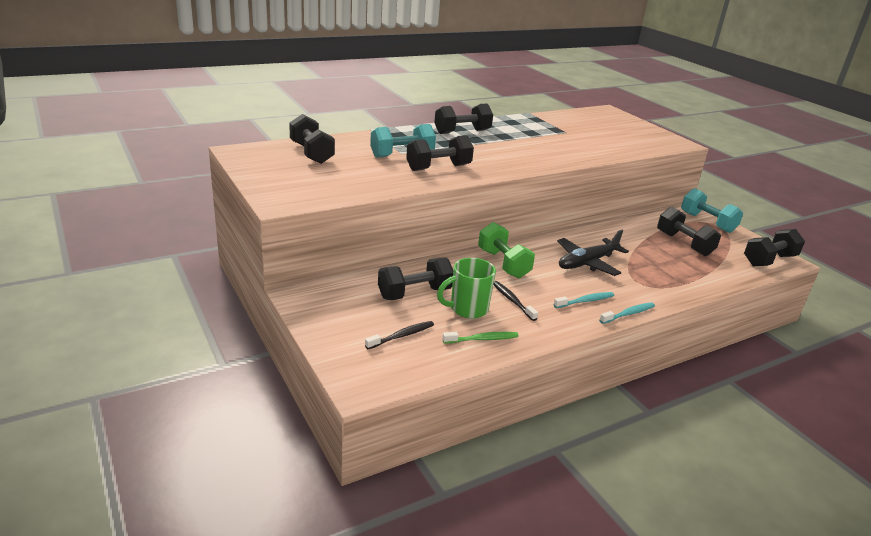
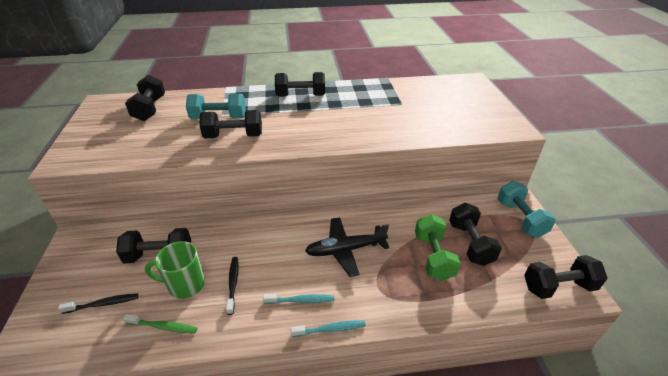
camera: 25 degrees right, 10 degrees up
(503, 264) = (265, 235): green dumbbell -> green dumbbell (433, 256)

